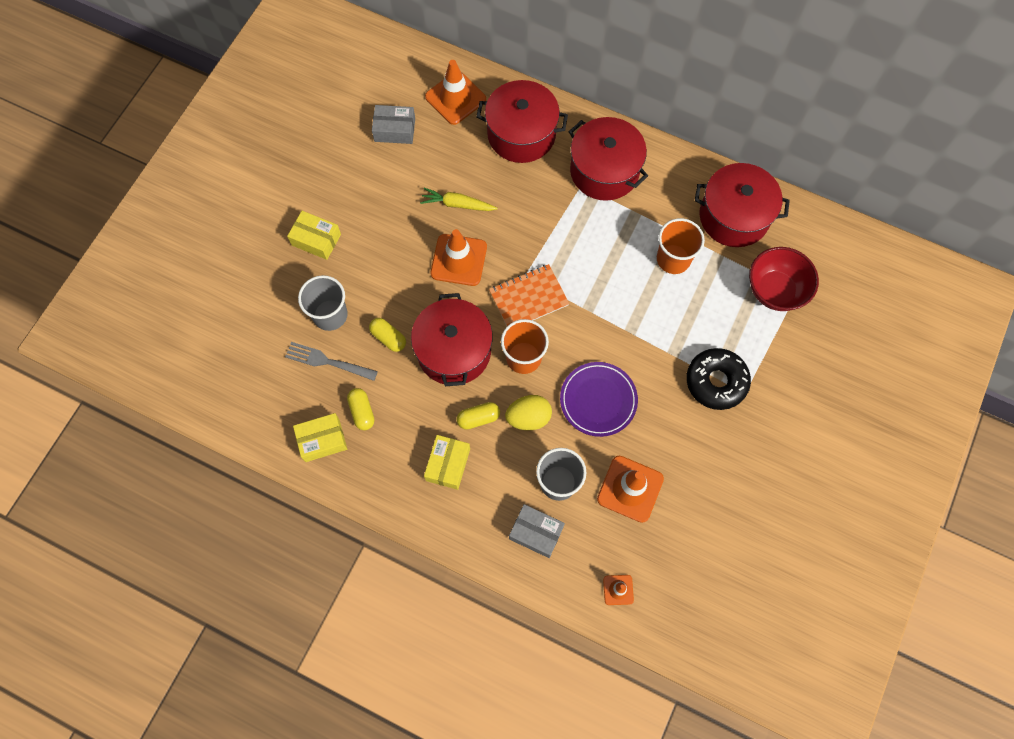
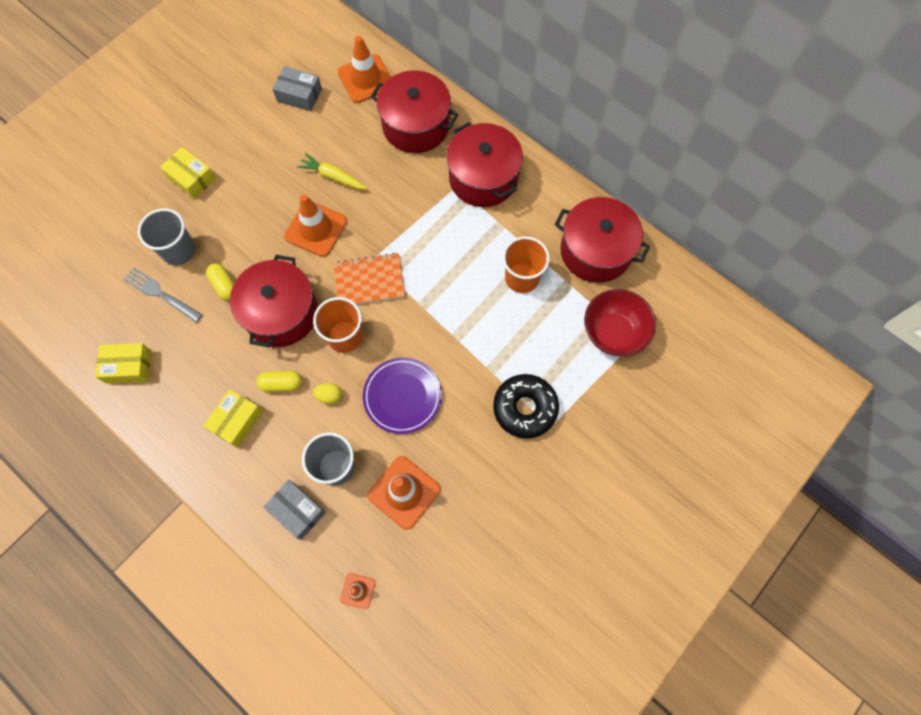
camera: 15 degrees right, 0 degrees up
(362, 412) = (175, 349): yellow capsule -> none
(528, 417) = (329, 396): yellow egg -> yellow egg, size x0.60

